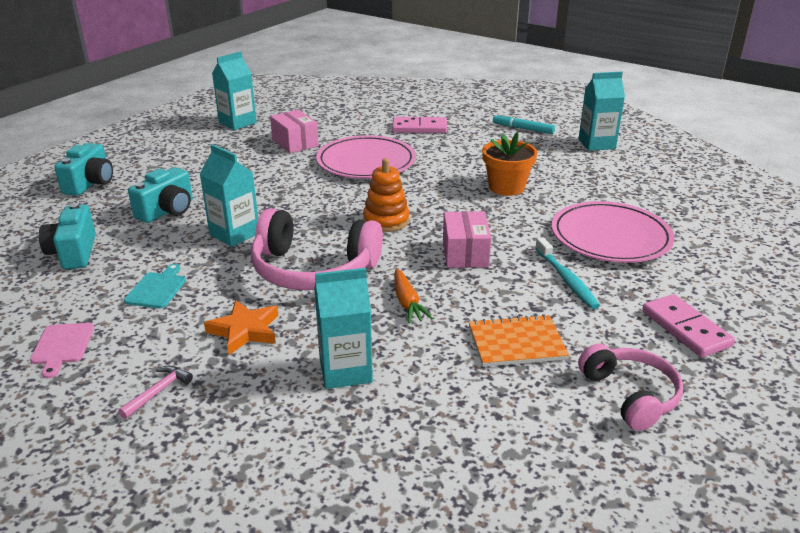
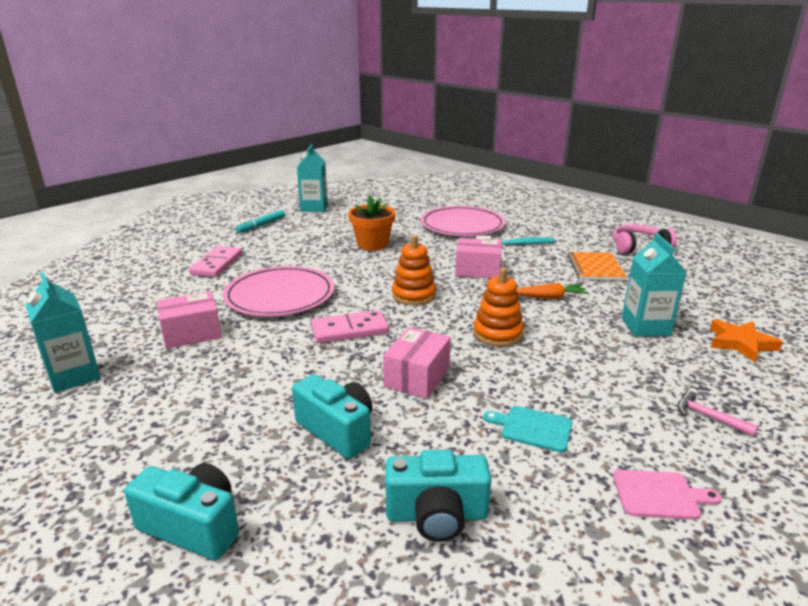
camera: 80 degrees left, 5 degrees down
(234, 234) = (417, 377): turquoise carton -> pink box
(245, 330) = (602, 370): orange star -> orange star (740, 343)
(313, 269) = (497, 334): pink headphones -> orange stacking toy
(685, 328) = (571, 225): pink domino -> pink domino (349, 330)

